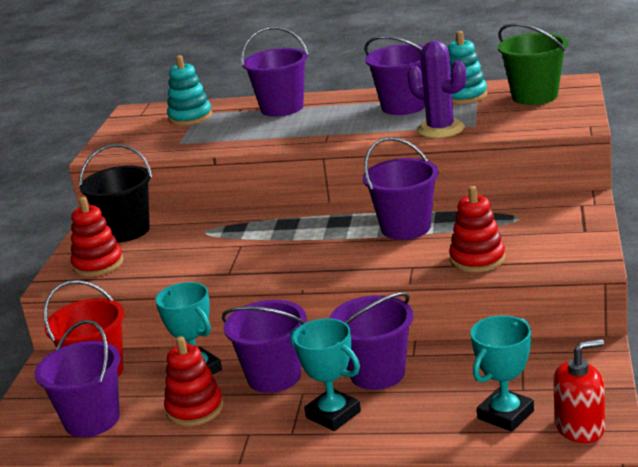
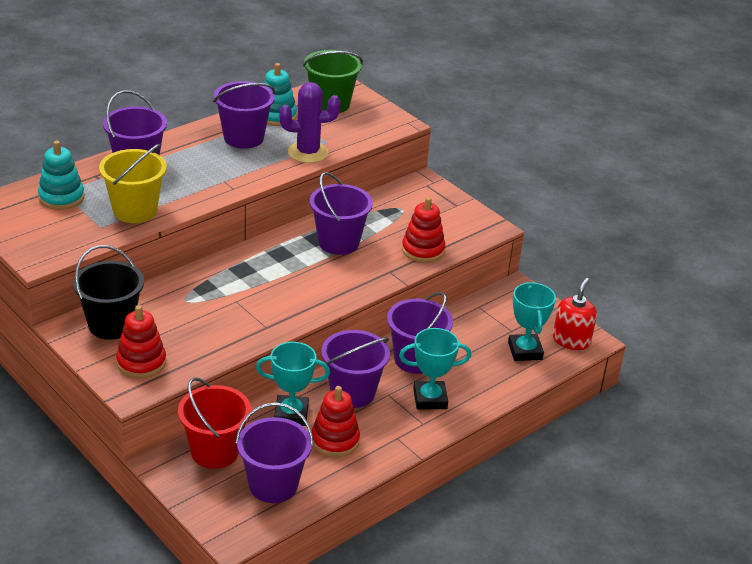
camera: 55 degrees left, 10 degrees up
(222, 138) = (135, 211): none -> yellow bucket

